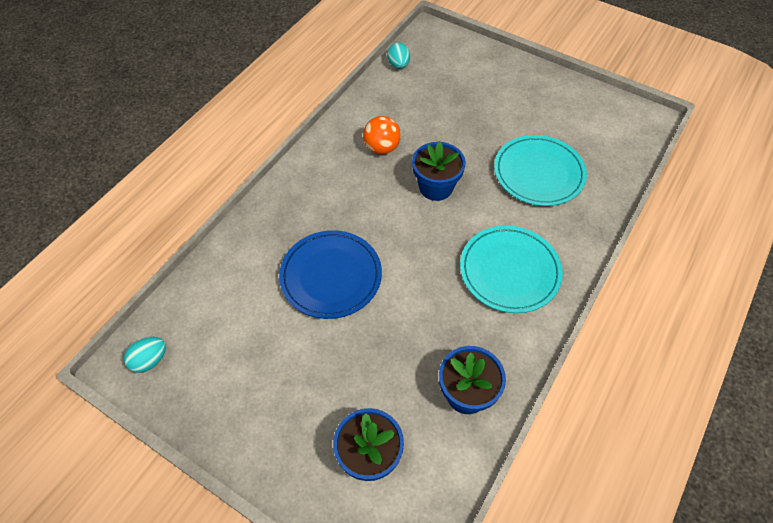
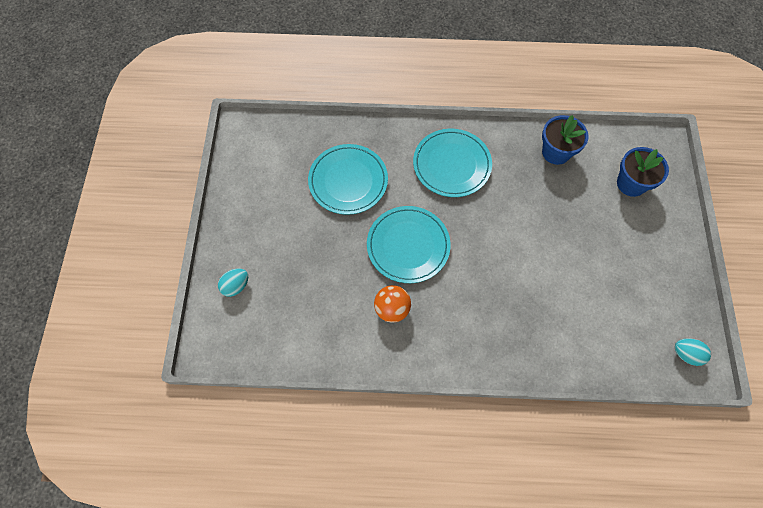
camera: 120 degrees left, 10 degrees up
(331, 276) = (537, 275): blue plate -> none
(398, 65) = (275, 353): turquoise egg -> turquoise egg (236, 286)
(436, 187) = (408, 246): blue flower pot -> turquoise plate

